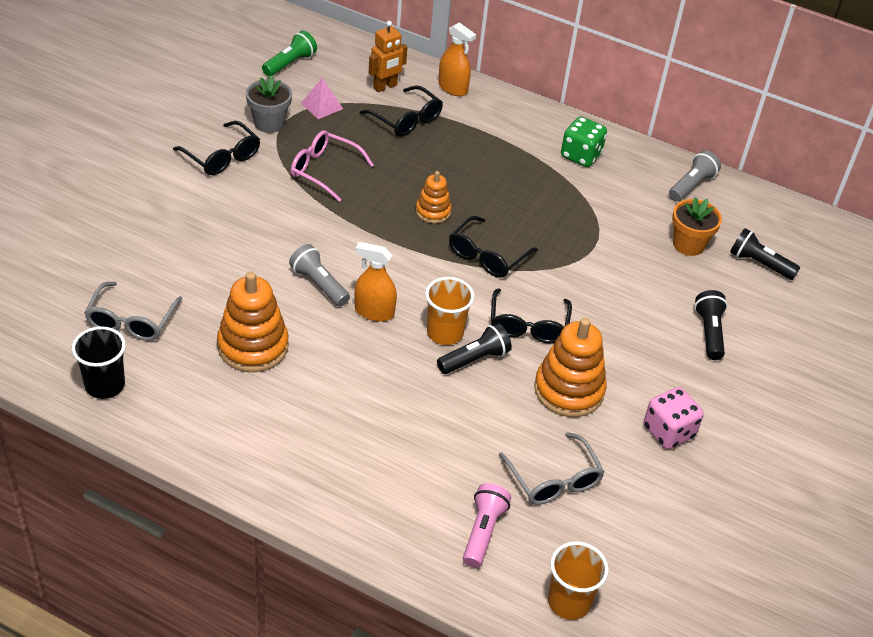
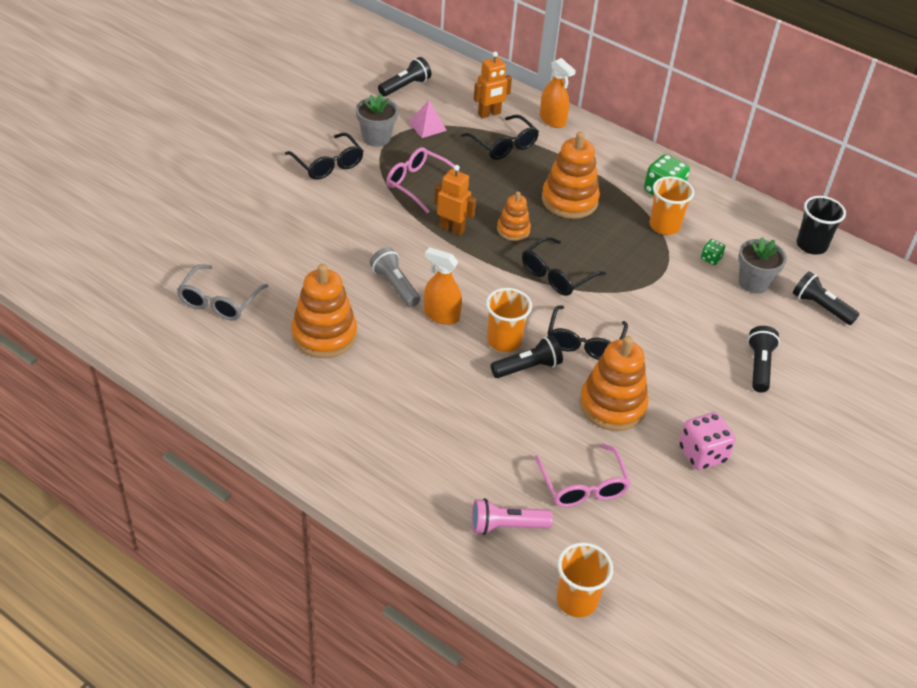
camera: 10 degrees right, 0 degrees up
(105, 385) = (185, 355): black cup -> black cup (811, 245)
(290, 63) = (405, 86): green flashlight -> black flashlight
(368, 216) = (452, 228): none -> orange robot
(483, 532) = (506, 526): pink flashlight -> pink flashlight turned 120 degrees counterclockwise
(486, 174) = (569, 200): none -> orange stacking toy
(554, 480) = (583, 486): grey glasses -> pink glasses
(588, 192) = (664, 226): none -> orange cup
(641, 223) = (711, 259): none -> green dice
(688, 244) = (753, 282): orange flower pot -> grey flower pot
(691, 185) = (766, 228): grey flashlight -> none

